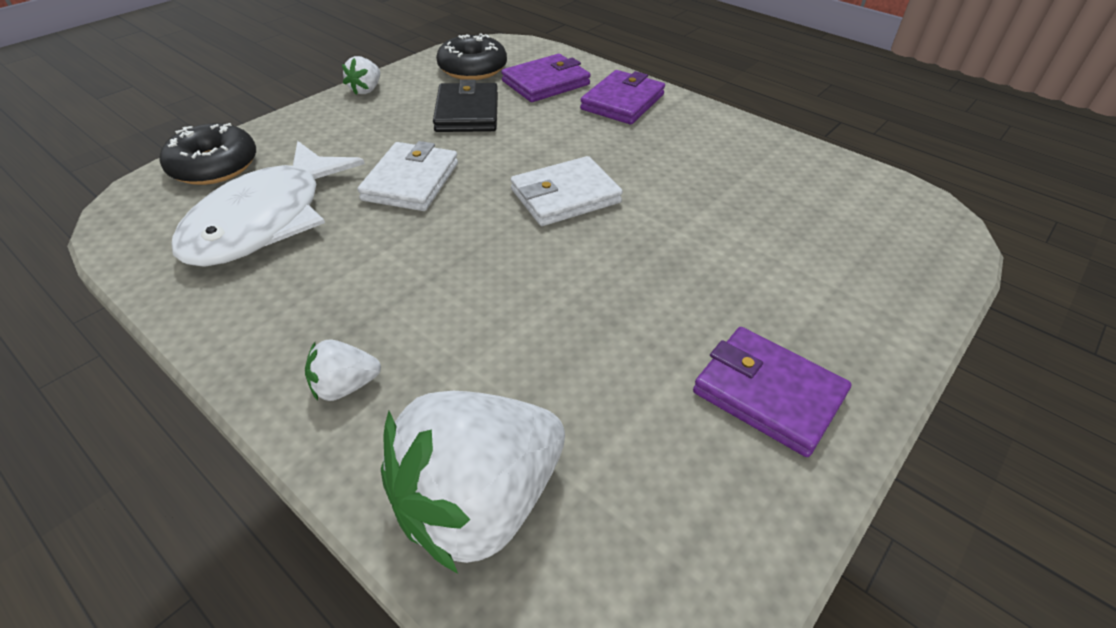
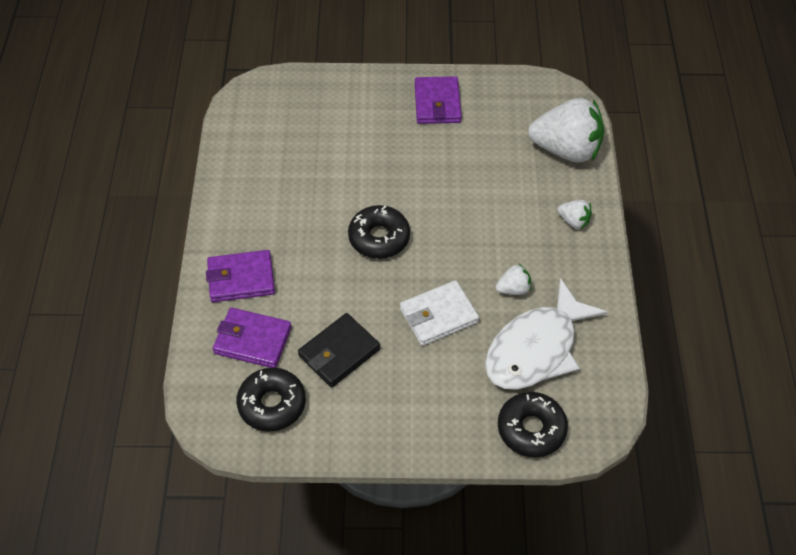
camera: 130 degrees left, 10 degrees up
(266, 220) = (536, 348): white fish -> white fish turned 150 degrees clockwise
(366, 90) = (369, 442): white strawberry -> white strawberry (513, 289)
(565, 196) = (379, 238): white wallet -> black donut

